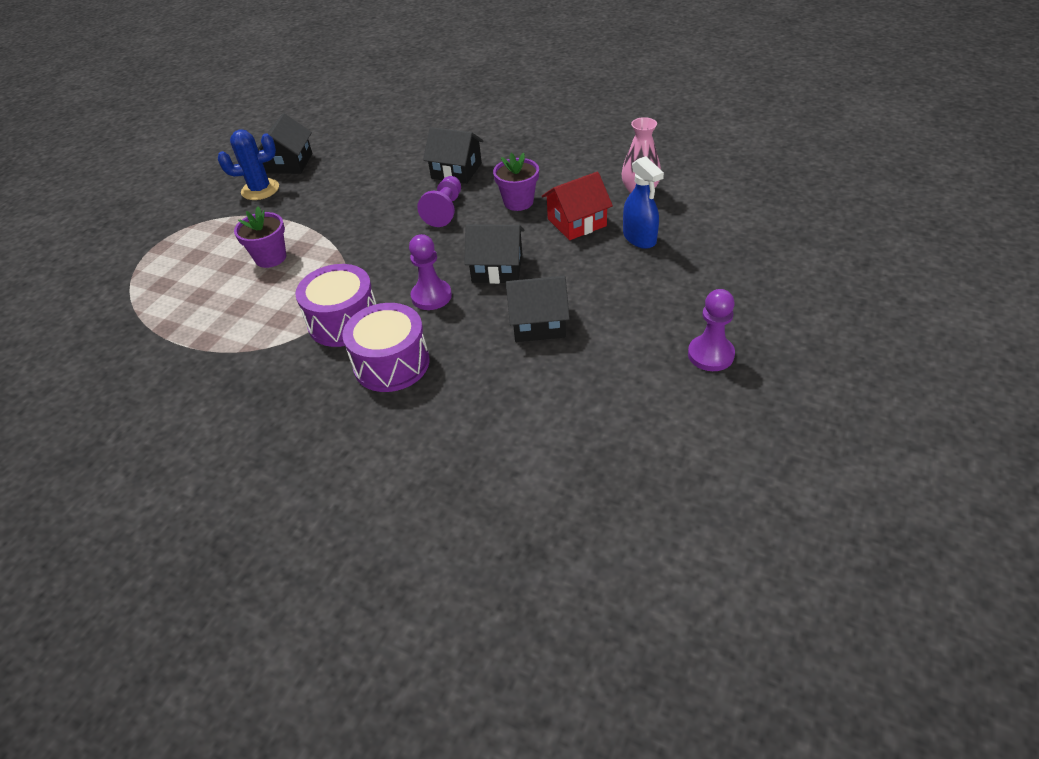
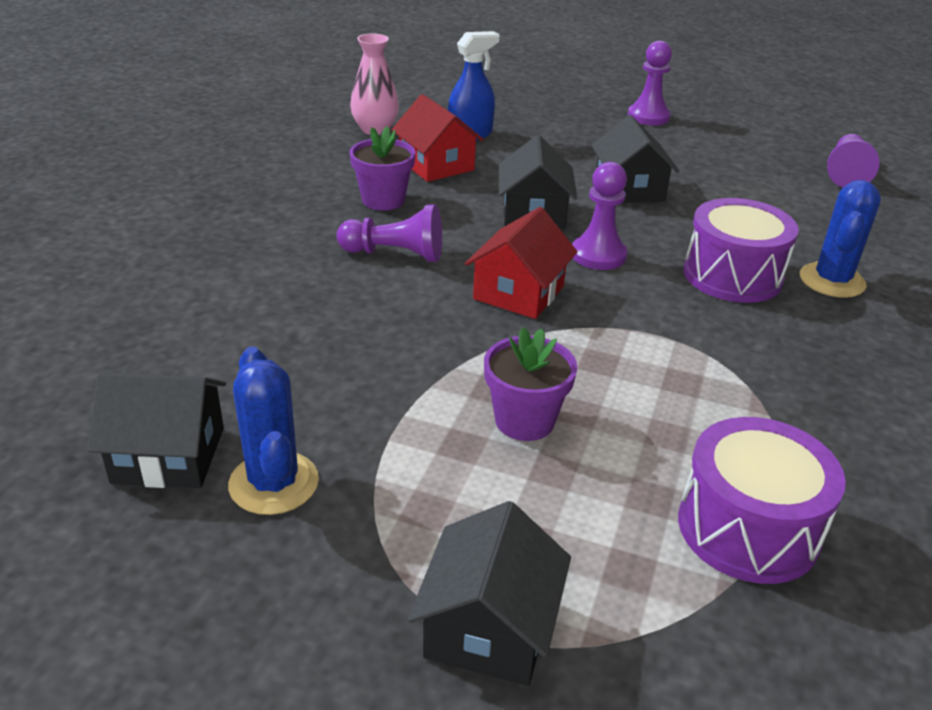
camera: 100 degrees left, 10 degrees down
(344, 321) = (668, 320): purple drum -> purple drum (748, 528)
(372, 423) = (832, 281): none -> blue cactus
(391, 258) = (519, 292): none -> red house
(456, 171) = (281, 249): black house -> black house (489, 627)
(581, 498) = (846, 173): none -> purple pawn

